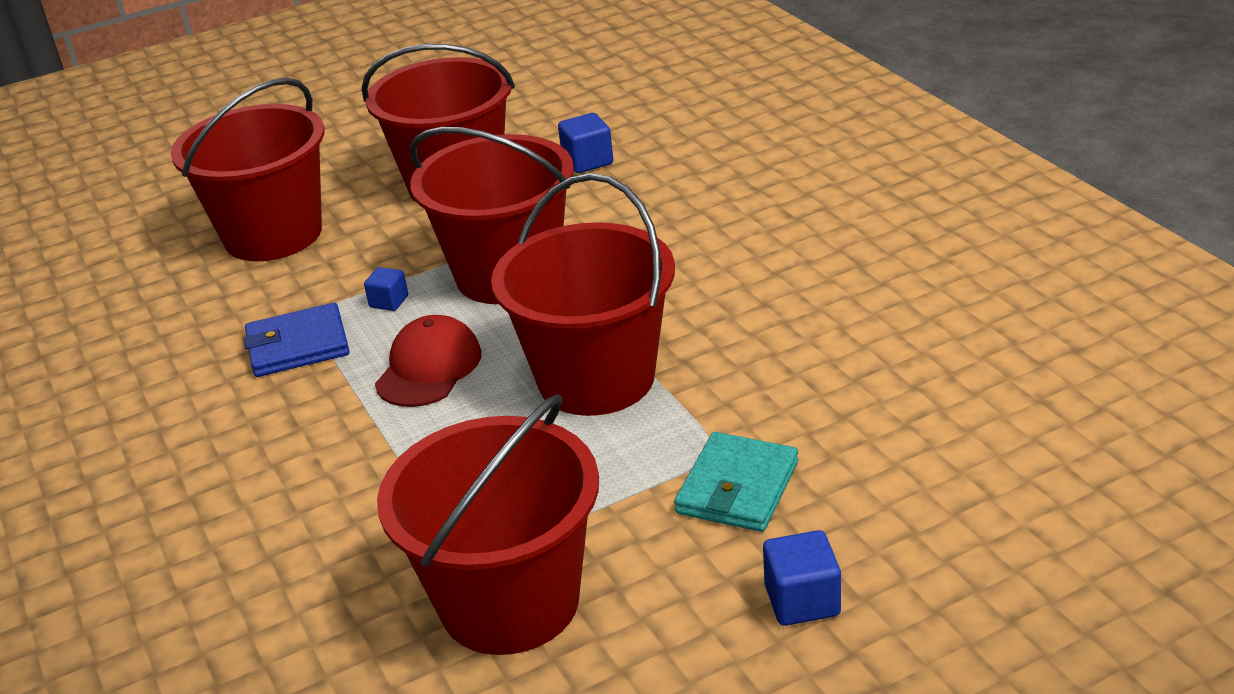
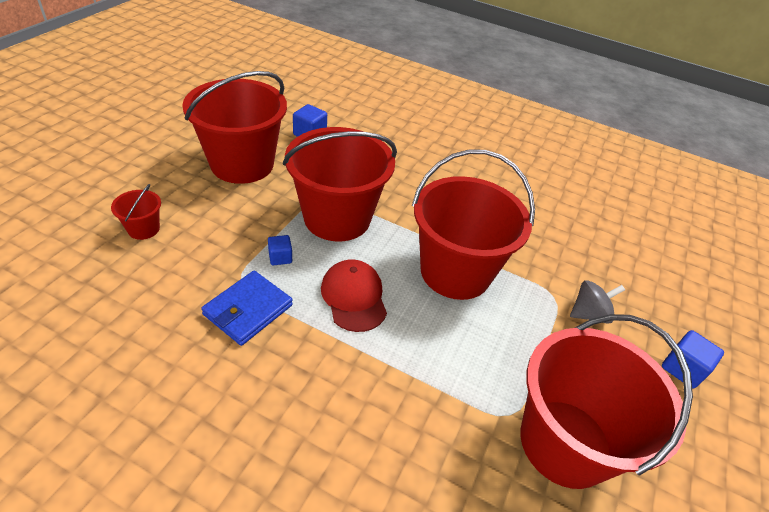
camera: 45 degrees left, 10 degrees up
(273, 234) = (143, 229): red bucket -> red bucket, size x0.41
(737, 487) = (589, 314): turquoise wallet -> grey spinning top

